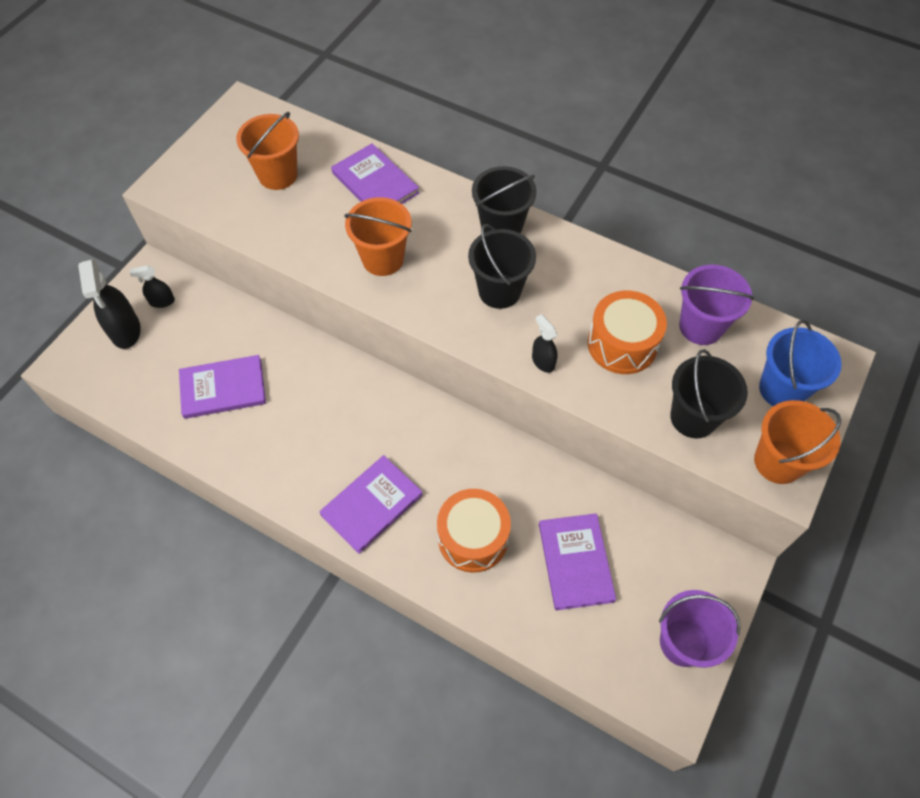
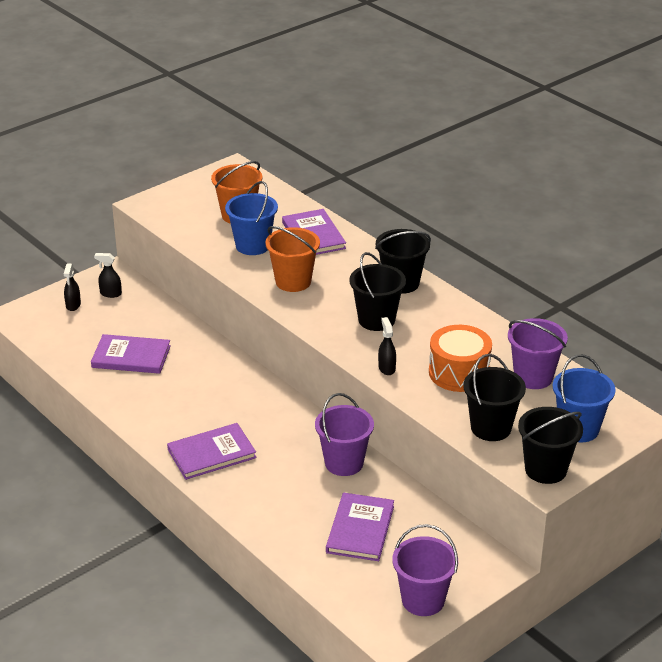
camera: 20 degrees right, 25 degrees down
(125, 331) = (73, 305): black spray bottle -> black spray bottle, size x0.54
(314, 217) = (252, 245): none -> blue bucket
(473, 538) = (283, 493): orange drum -> none
(518, 471) = (344, 463): none -> purple bucket
(778, 462) = (545, 469): orange bucket -> black bucket

